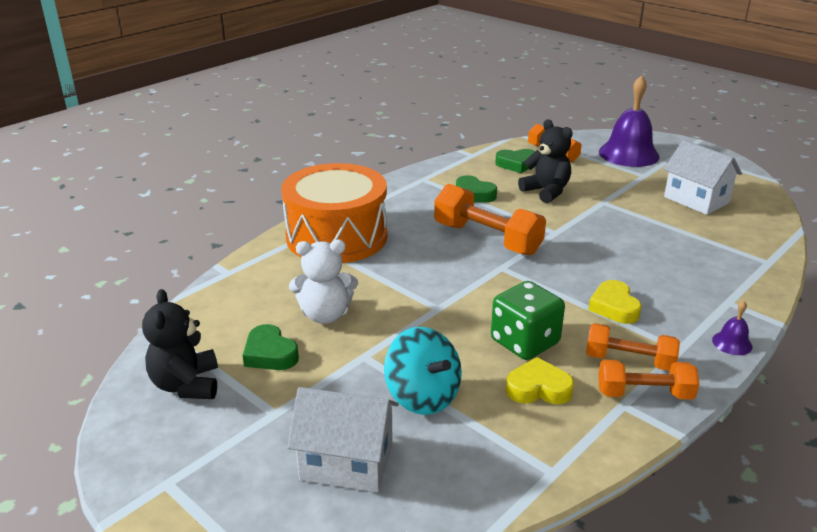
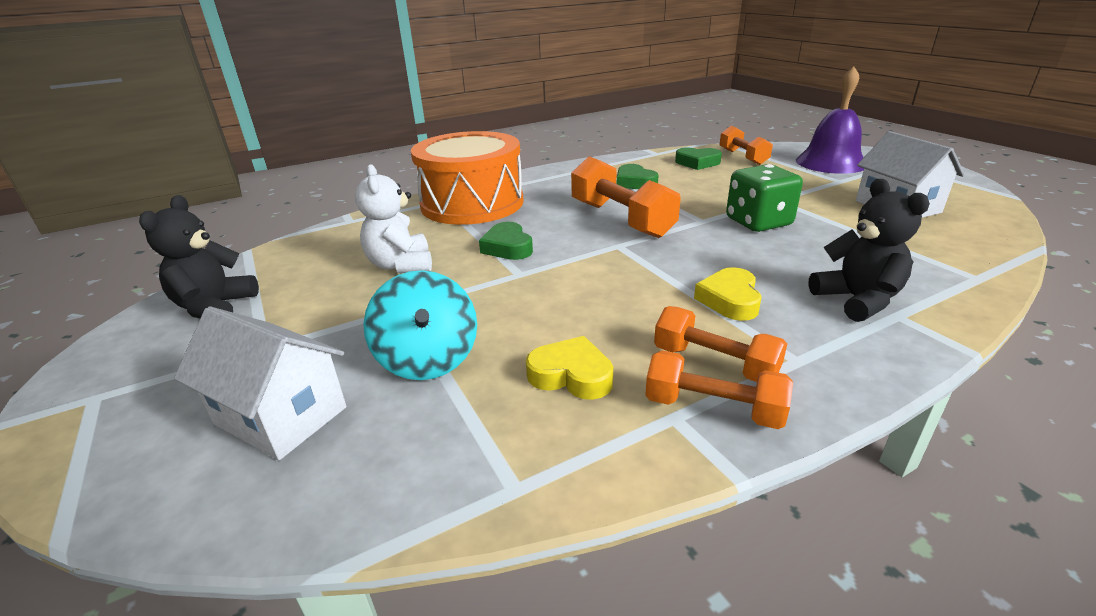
camera: 20 degrees right, 0 degrees up
(270, 354) = (316, 292): green heart -> green heart (507, 247)
(325, 315) = (401, 265): white teddy bear -> white teddy bear turned 60 degrees clockwise
(524, 342) = (591, 321): green dice -> green dice (758, 222)
(546, 191) = (715, 186): black teddy bear -> black teddy bear (857, 300)
(732, 343) = (881, 365): purple bell -> none

